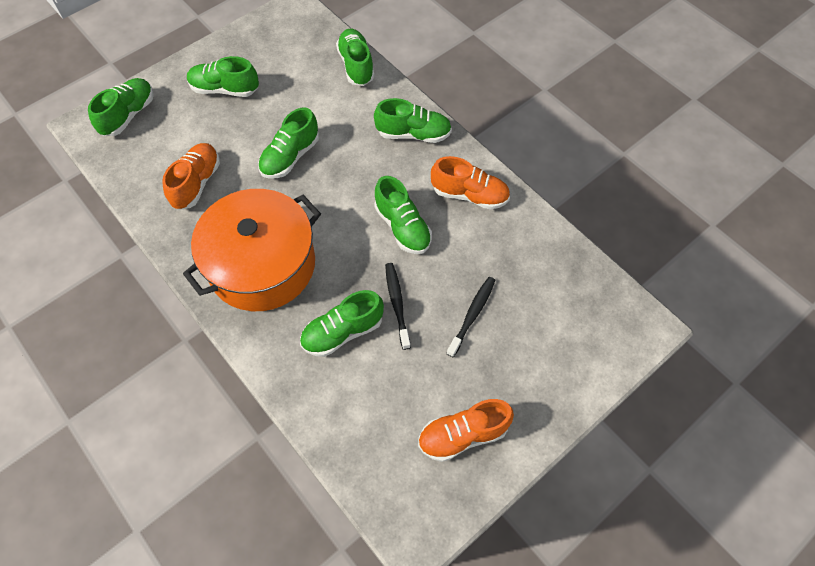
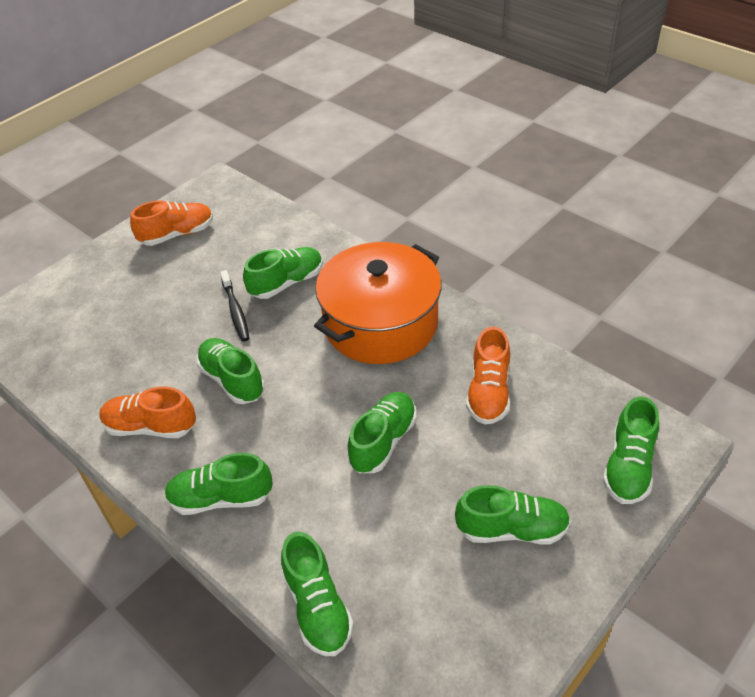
camera: 175 degrees right, 15 degrees down
(472, 315) = (160, 312): black toothbrush -> none

